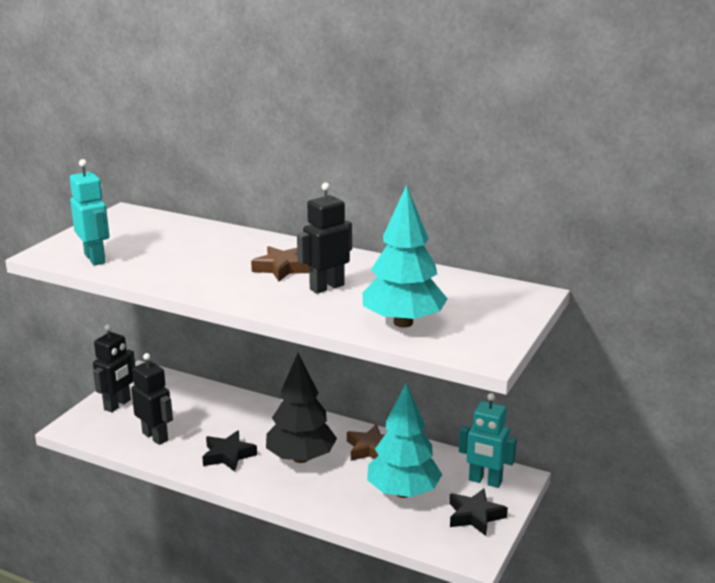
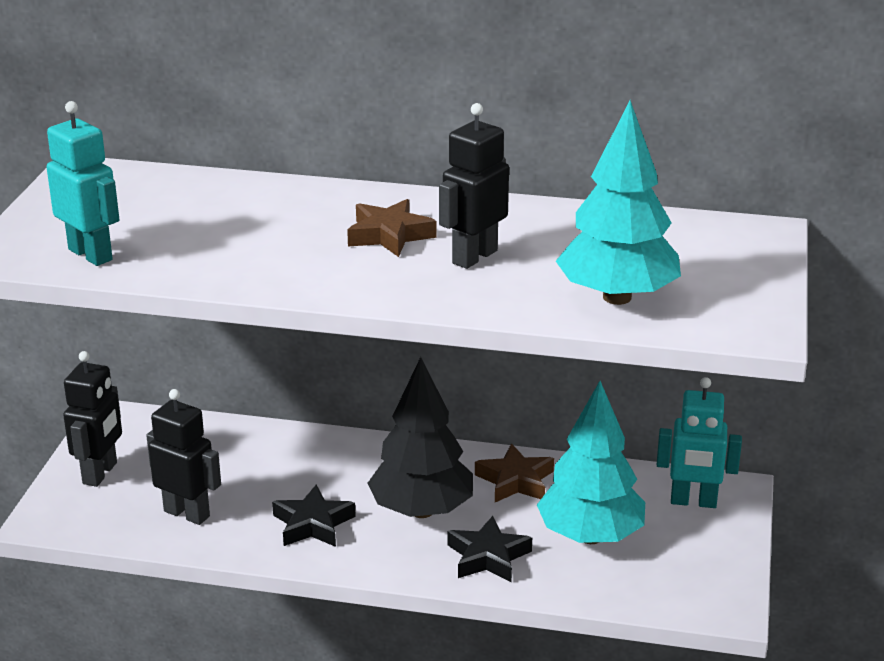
camera: 15 degrees left, 5 degrees up
(475, 516) = (703, 553): black star -> black star (488, 557)

